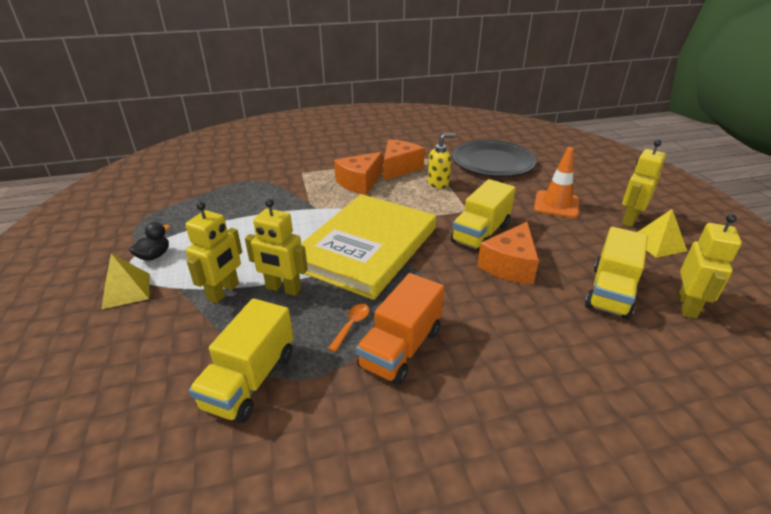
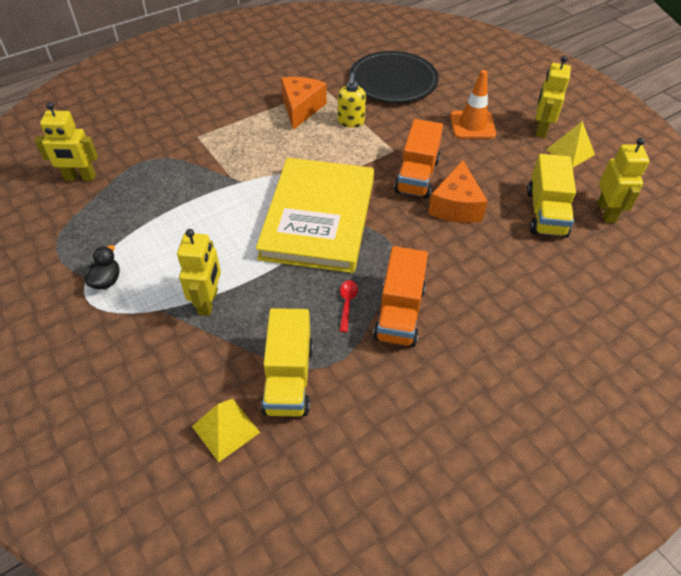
camera: 20 degrees left, 15 degrees up
(126, 290) = (107, 326): yellow pyramid -> yellow pyramid (225, 429)
(283, 289) = (264, 283): yellow robot -> yellow robot (80, 178)
(351, 325) = (347, 303): orange spoon -> red spoon
(360, 182) = (269, 137): orange cheese -> none
(438, 183) = (351, 122): yellow soap dispenser -> yellow soap dispenser turned 135 degrees clockwise
(480, 233) = (417, 176): yellow truck -> orange truck

